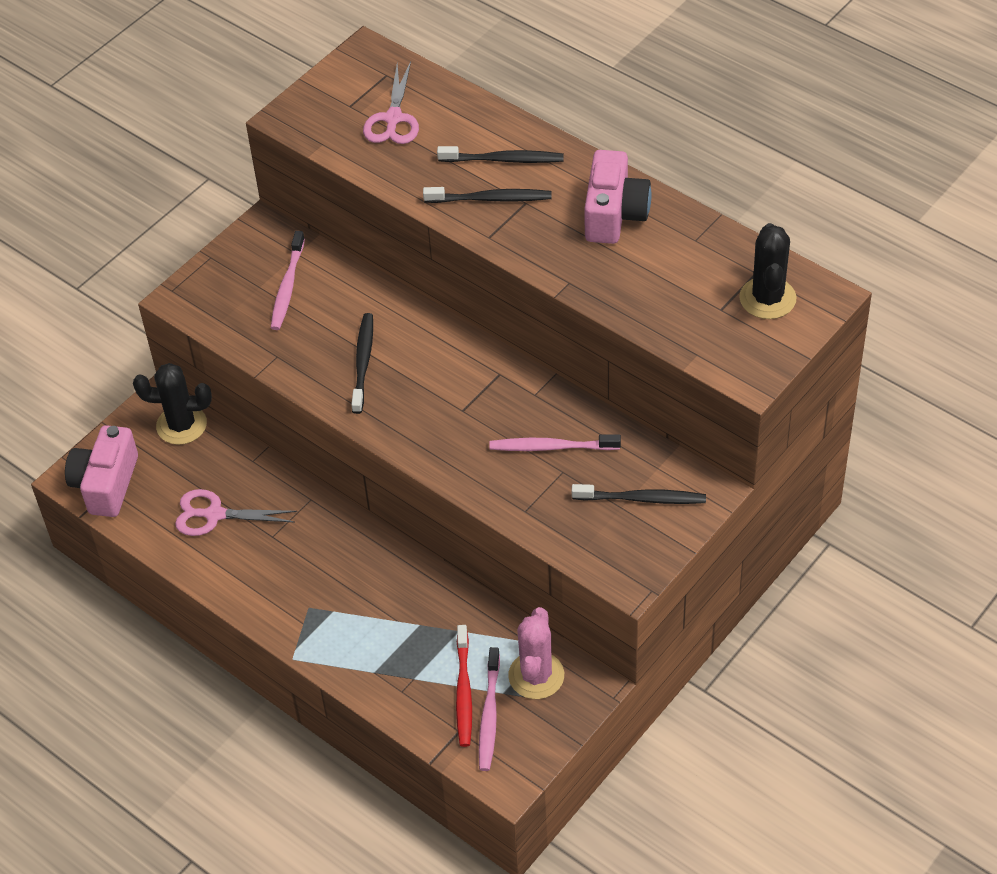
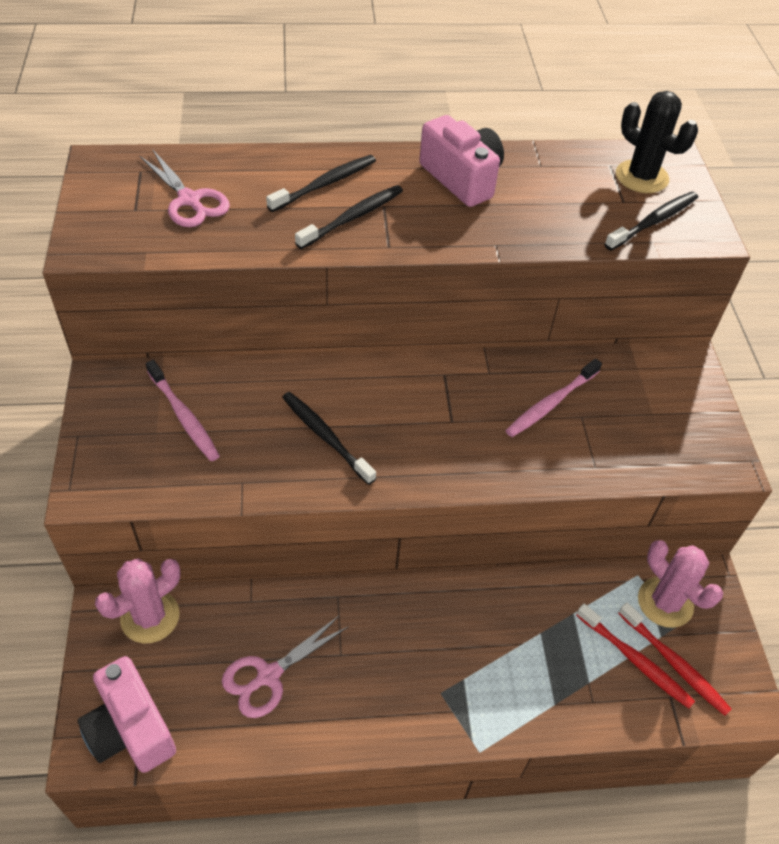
camera: 50 degrees left, 0 degrees up
(181, 425) = (150, 617): black cactus -> pink cactus
(489, 715) = (674, 664): pink toothbrush -> red toothbrush
(642, 499) = (658, 397): black toothbrush -> black toothbrush (654, 221)

